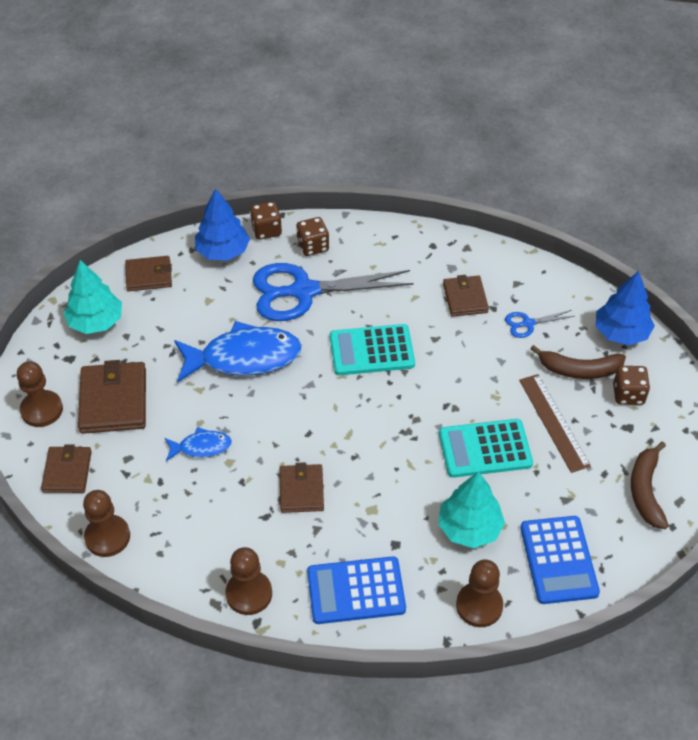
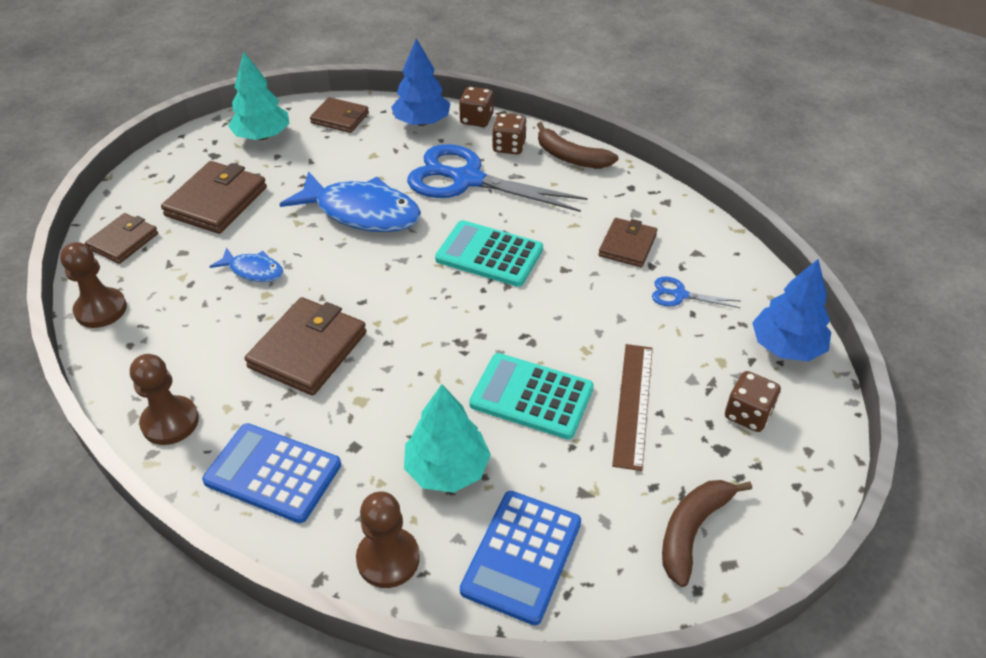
camera: 30 degrees right, 5 degrees down
(42, 410) = (153, 185): brown pawn -> none
(301, 490) = (308, 350): brown wallet -> brown wallet, size x1.58
(579, 370) = (705, 364): brown banana -> brown banana (571, 157)

